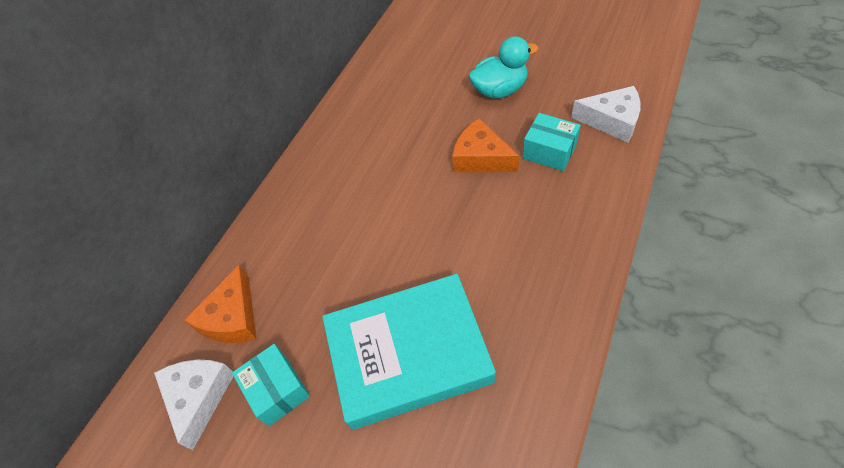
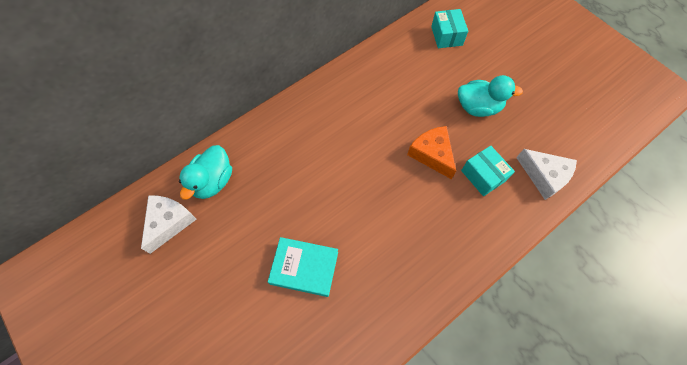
camera: 20 degrees right, 10 degrees up
(232, 318) = (213, 181): orange cheese -> turquoise duck
(277, 390) = (215, 244): turquoise box -> turquoise box (446, 36)
(408, 354) = (304, 268): turquoise book -> turquoise book, size x0.59

